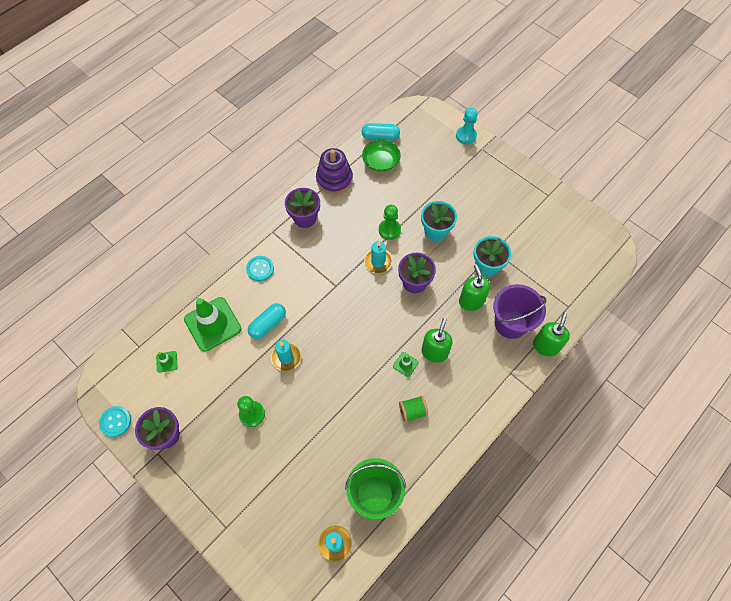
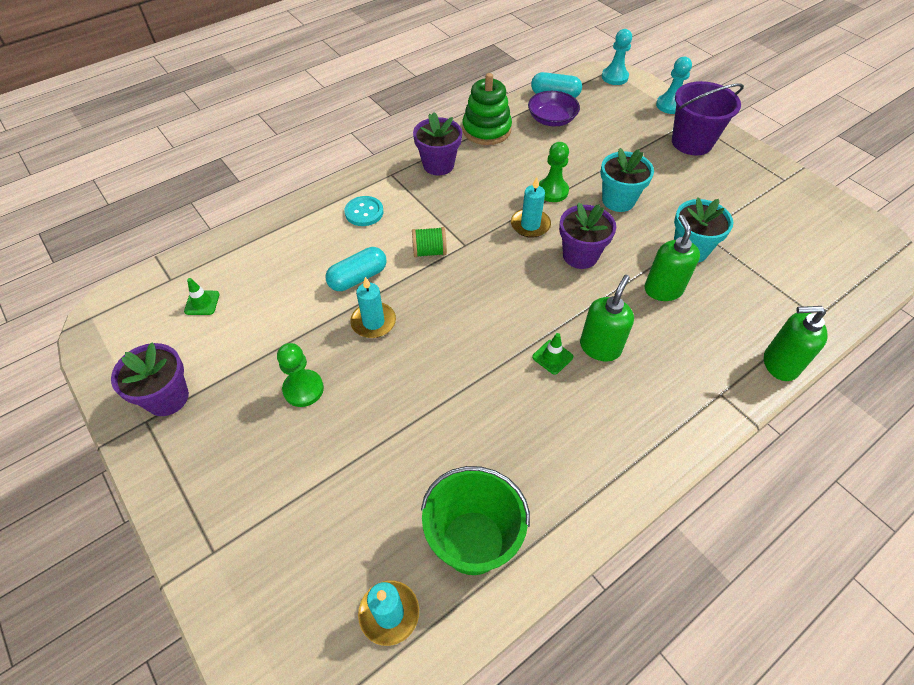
camera: 10 degrees right, 10 degrees down
(115, 422) = (102, 368): turquoise button -> none
(213, 324) = (281, 267): green traffic cone -> none
(334, 179) = (486, 130): purple stacking toy -> green stacking toy
(381, 162) = (551, 119): green bowl -> purple bowl
(412, 411) = (555, 424): green spool -> green spool (429, 251)
(423, 112) = (614, 77): none -> turquoise pawn
(510, 323) = (723, 326): purple bucket -> purple bucket (692, 142)
(545, 346) = (779, 364): green soap dispenser -> green soap dispenser turned 120 degrees counterclockwise

